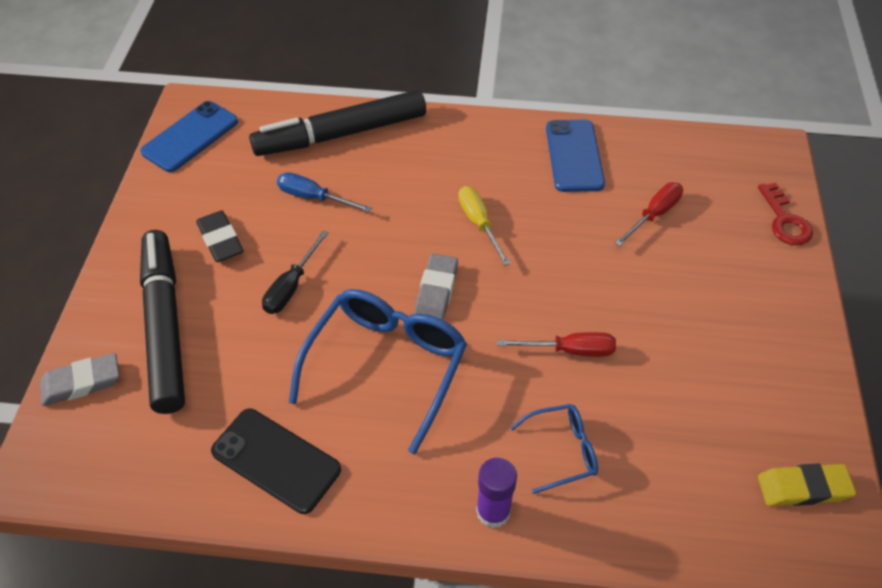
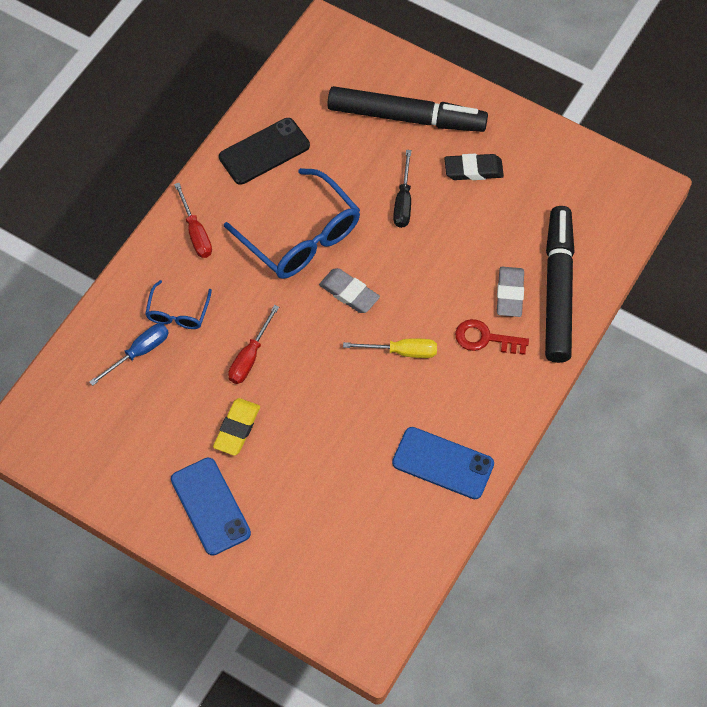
camera: 115 degrees right, 10 degrees up
(81, 383) = (382, 63): grey eraser -> grey eraser (510, 294)
(190, 137) = (605, 178): blue phone -> blue phone (210, 506)
(291, 286) = (403, 201): black screwdriver -> black screwdriver turned 135 degrees counterclockwise
(314, 197) = (489, 245): blue screwdriver -> blue screwdriver (139, 352)
(493, 511) = (161, 254): purple glue stick -> none
(654, 214) = (344, 490): red screwdriver -> red screwdriver (196, 233)
(785, 220) = (283, 593): red key -> red key (485, 338)
(803, 488) = (68, 443): yellow eraser -> yellow eraser (237, 429)

